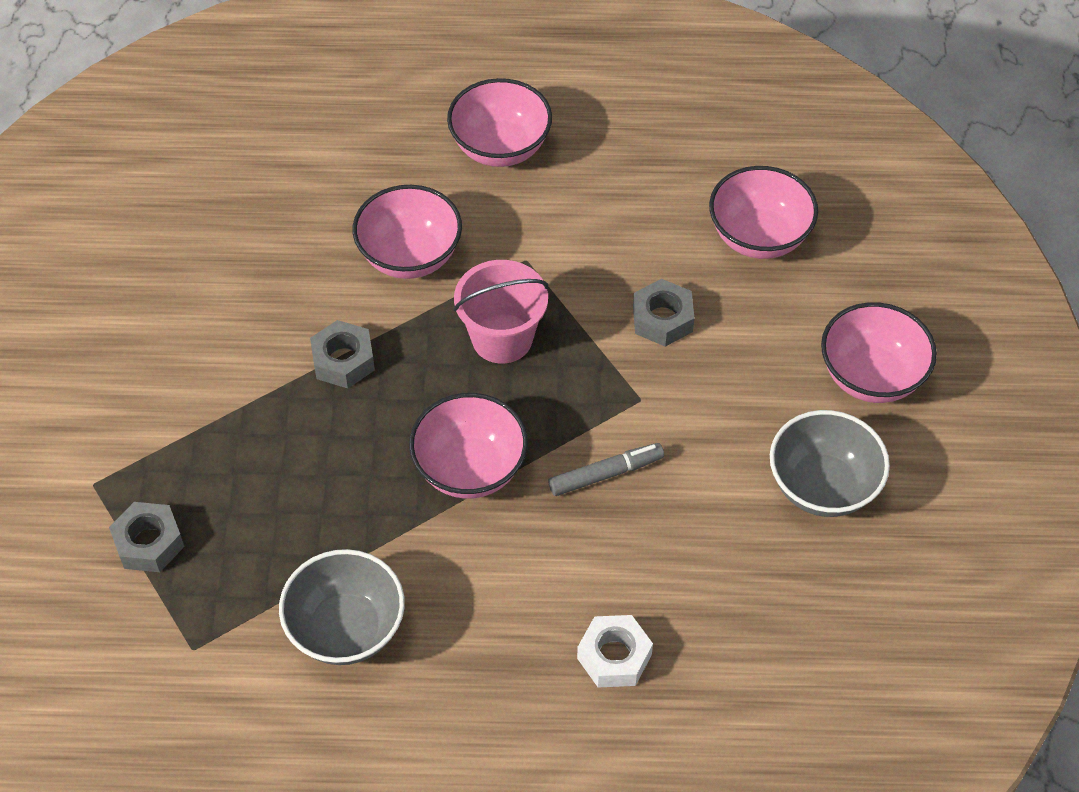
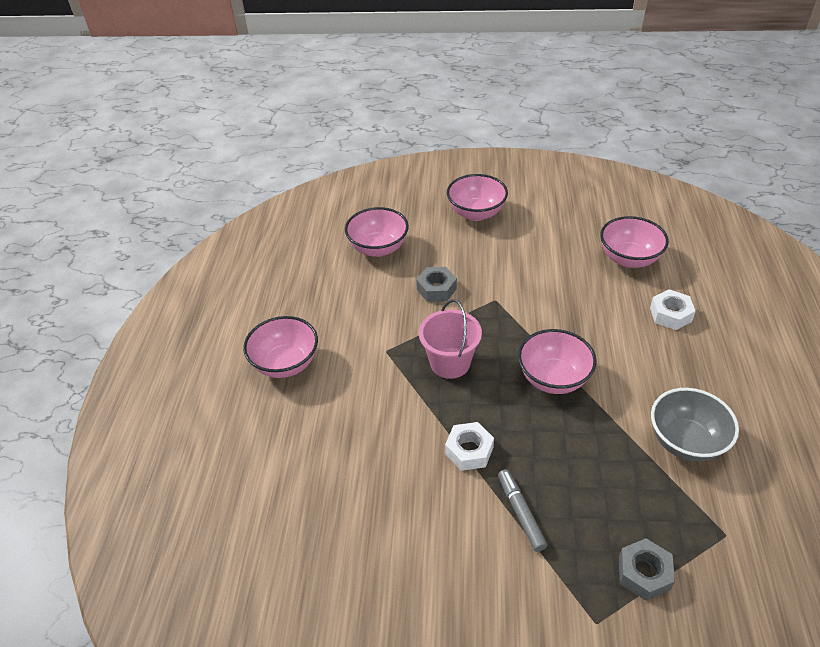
camera: 85 degrees left, 10 degrees down
(343, 360) = (469, 451): grey nut -> white nut
(410, 256) = (377, 413): pink bowl -> pink bowl (629, 259)
(606, 474) = (549, 315): grey marker -> grey marker (521, 513)
(822, 486) = (547, 233): grey bowl -> none

